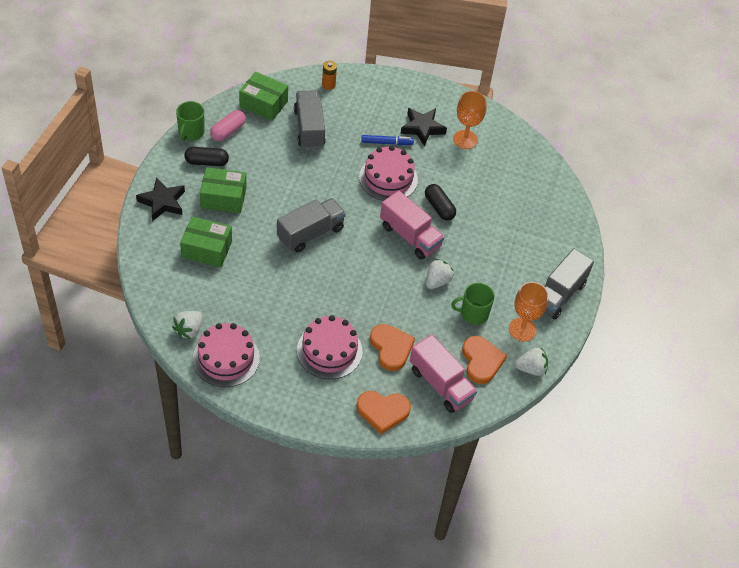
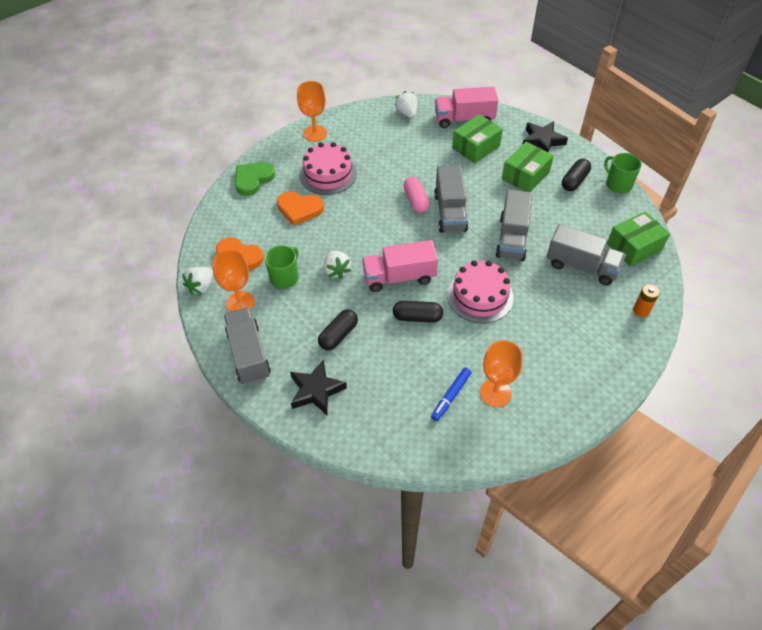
camera: 130 degrees right, 0 degrees up
(226, 358) = (368, 121): pink cake -> none
(228, 131) = (607, 208): pink capsule -> pink capsule (416, 200)
(277, 396) = (315, 133): none -> orange goblet
(310, 180) = (512, 238): none -> grey truck
(383, 411) = (253, 179): orange heart -> green heart
(387, 143) = (529, 319): blue marker -> blue marker (451, 396)
(422, 128) = (533, 361): black star -> black star (316, 390)
(440, 384) = (243, 222): pink truck -> pink truck (464, 119)
(495, 248) = (338, 335): none -> black capsule

